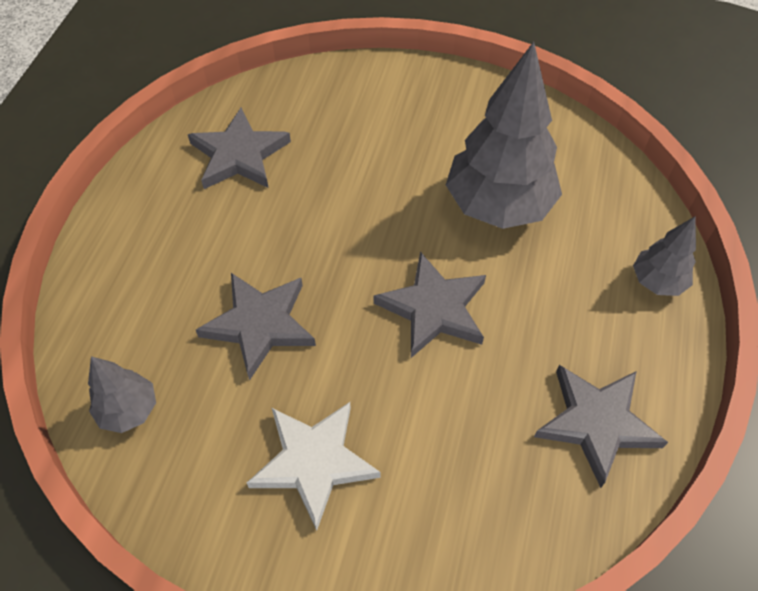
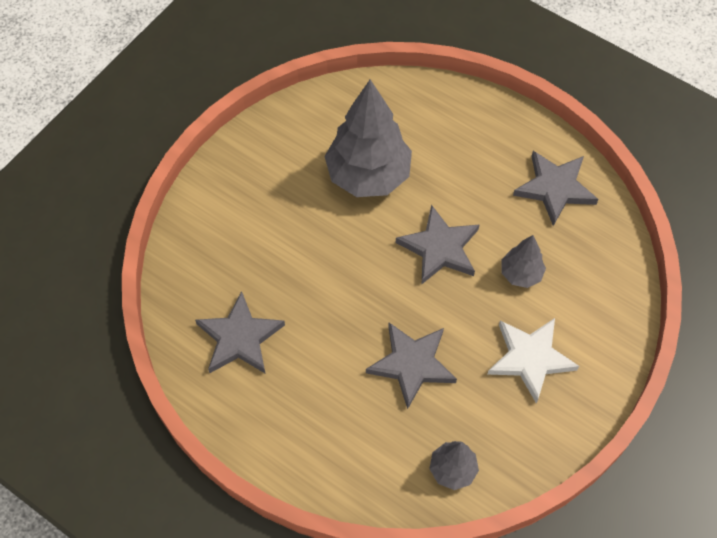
camera: 70 degrees left, 5 degrees up
(657, 282) = (467, 110): grey tree -> grey tree (520, 274)

